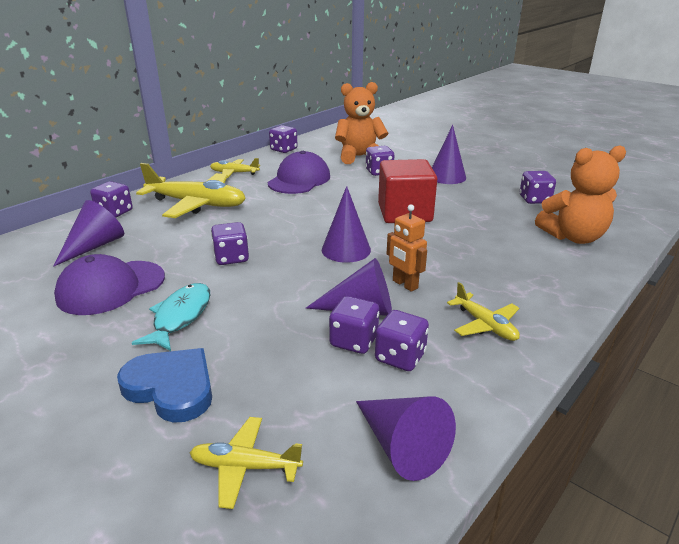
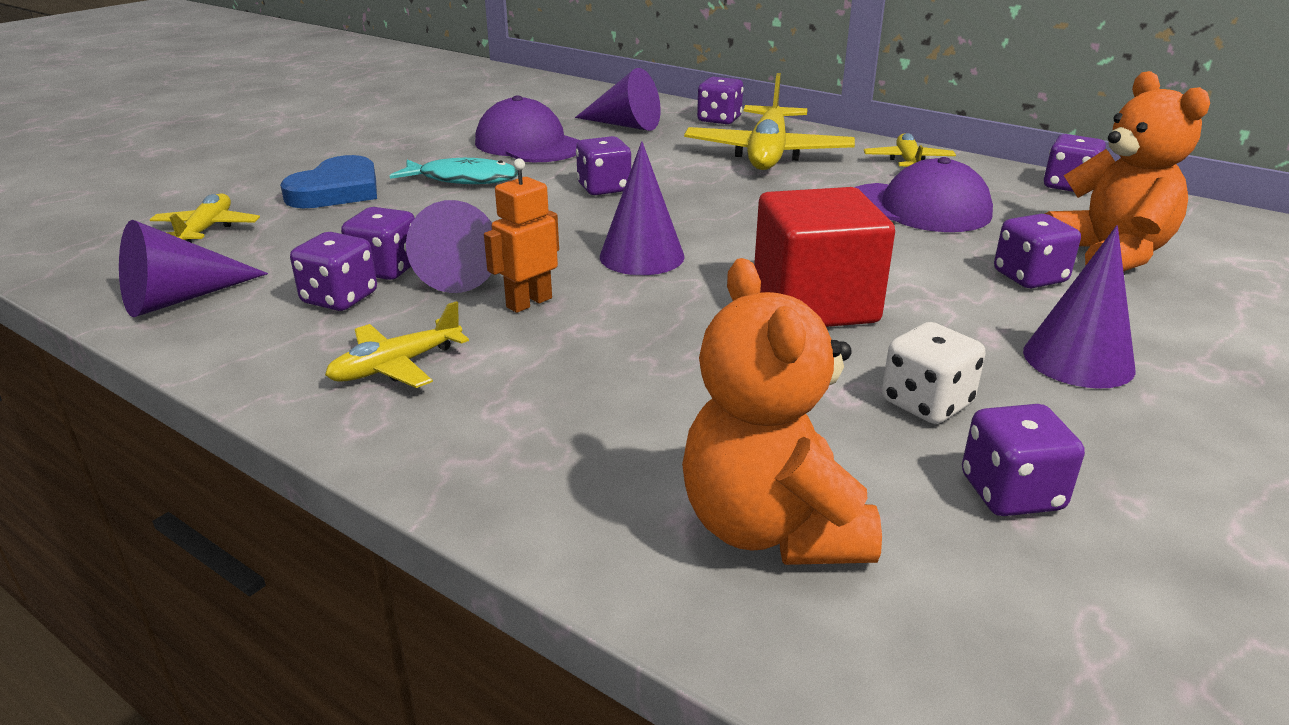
camera: 85 degrees right, 0 degrees up
(484, 203) = (926, 403): none -> white dice

